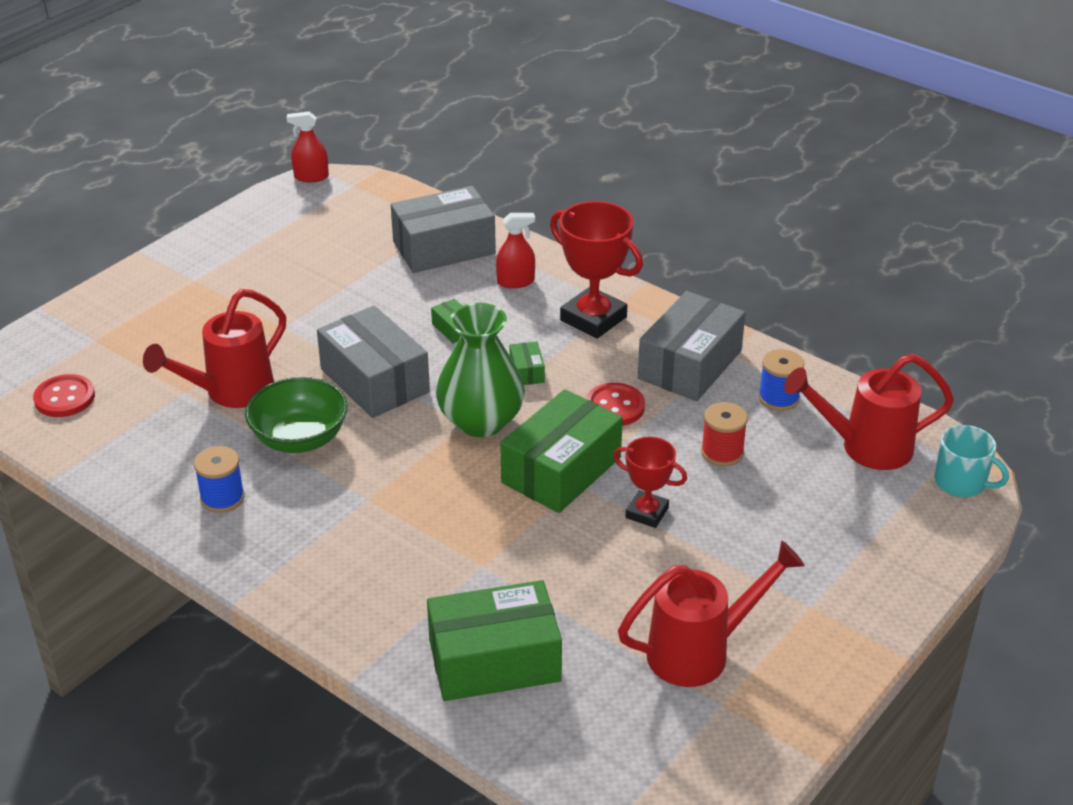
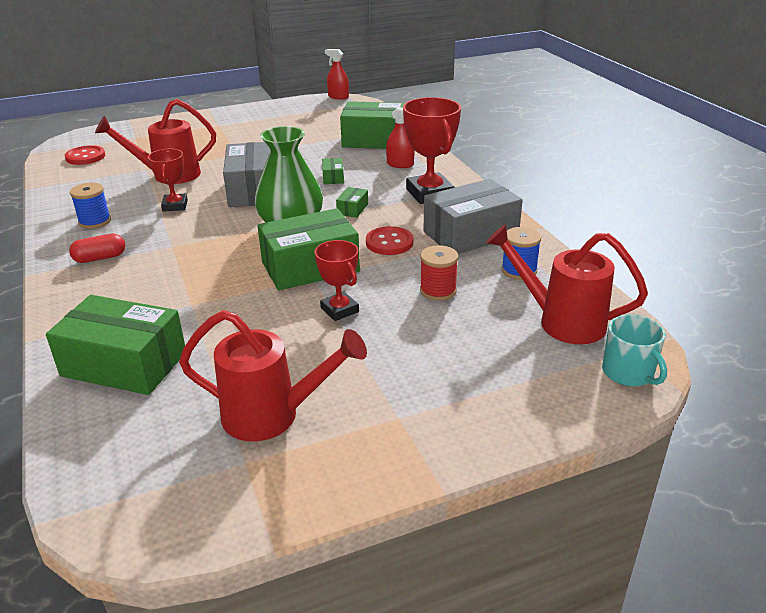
camera: 30 degrees right, 5 degrees down
(300, 438) = (175, 206): green bowl -> red trophy
(300, 547) = (100, 258): none -> red capsule
(444, 247) = (375, 140): grey box -> green box

